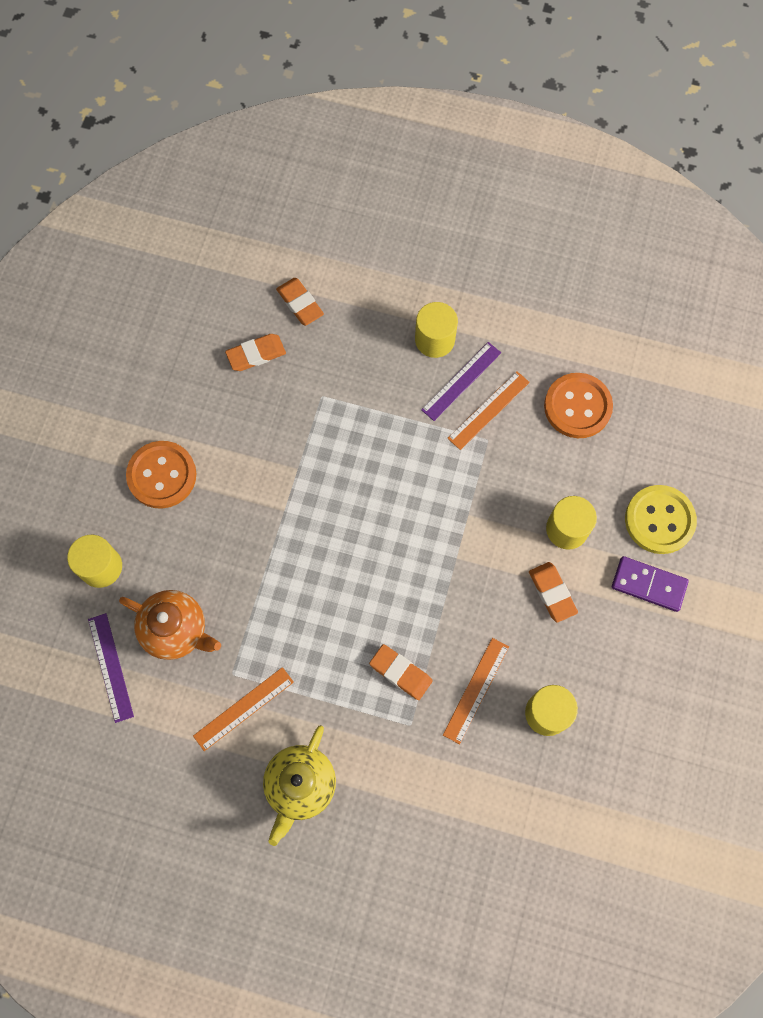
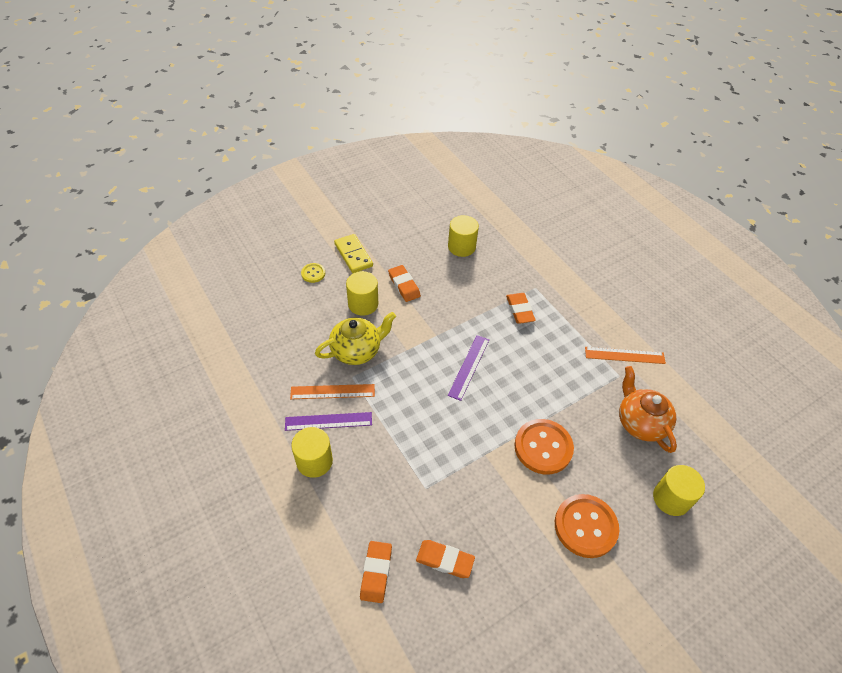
camera: 140 degrees left, 20 degrees down
(110, 667) = (698, 433): purple ruler -> purple ruler (469, 367)
(300, 785) = (617, 304): yellow teapot -> yellow teapot (357, 350)
(476, 690) = (487, 277): orange ruler -> none
(552, 593) = (404, 285): orange eraser -> orange eraser turned 45 degrees counterclockwise
(577, 407) = (282, 352): orange button -> orange button (543, 447)
(648, 585) = (353, 255): purple domino -> yellow domino
(659, 520) = (313, 273): yellow button -> yellow button, size x0.50

